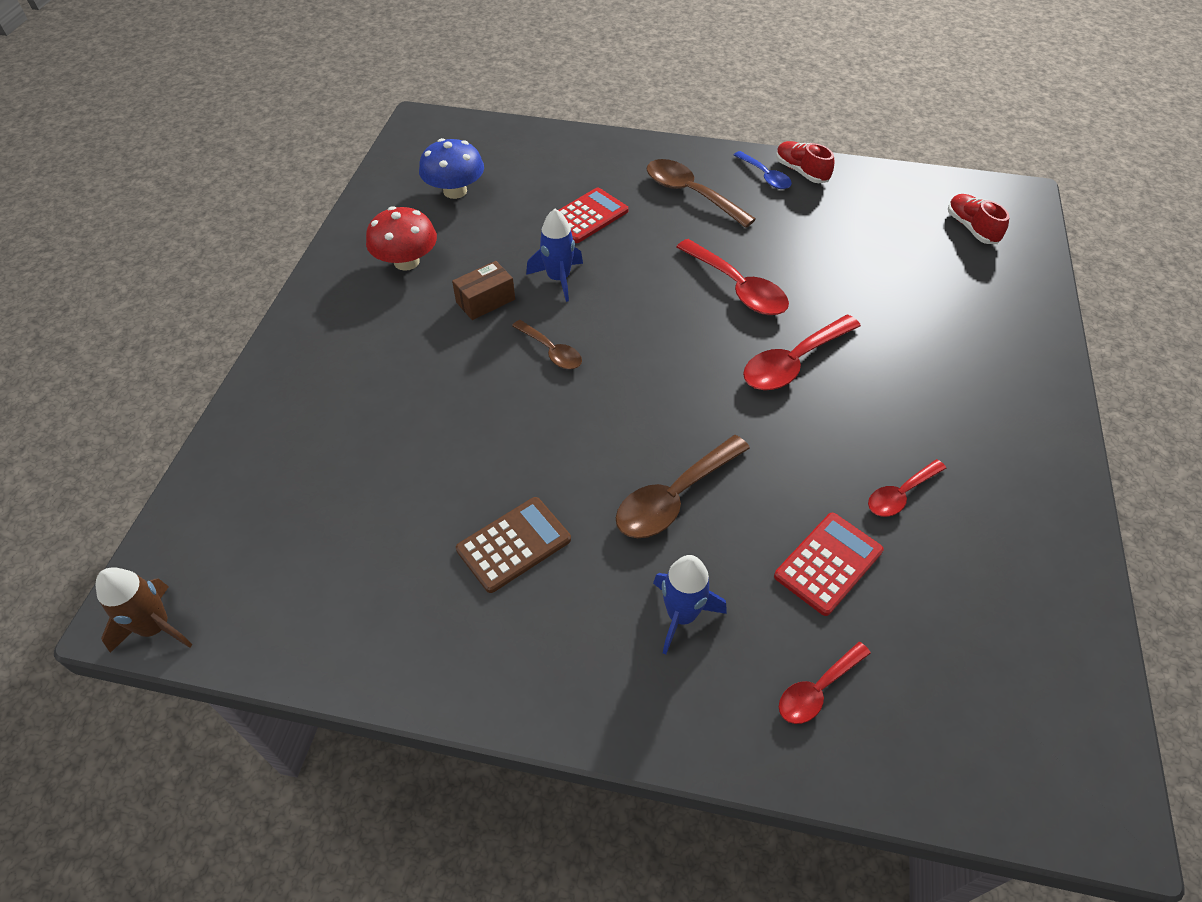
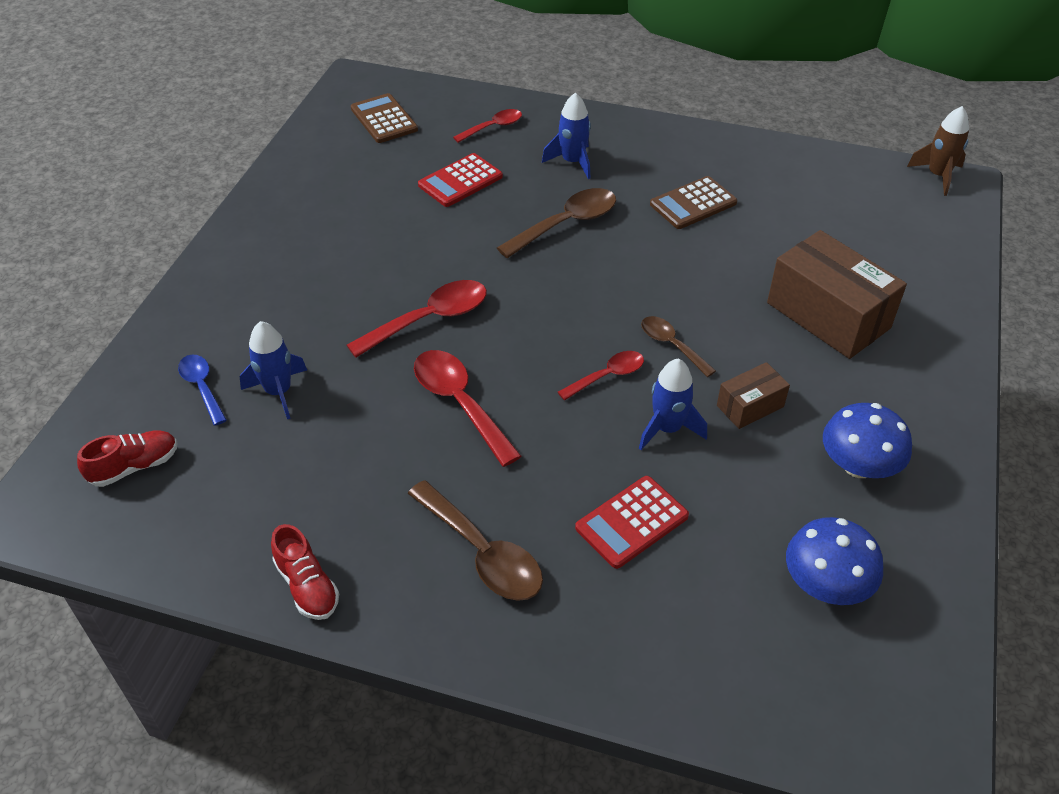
camera: 175 degrees left, 5 degrees down
(387, 393) = (828, 315): none -> brown box
(406, 261) = (858, 465): red mushroom -> blue mushroom
(765, 176) = (364, 580): blue spoon -> blue spoon (202, 387)
(897, 287) = (278, 392): none -> blue rocket
(900, 494) = (385, 215): red spoon -> red spoon (607, 376)
(971, 228) = (134, 467): red shoe -> red shoe turned 105 degrees counterclockwise
(996, 696) = (384, 119): none -> brown calculator

